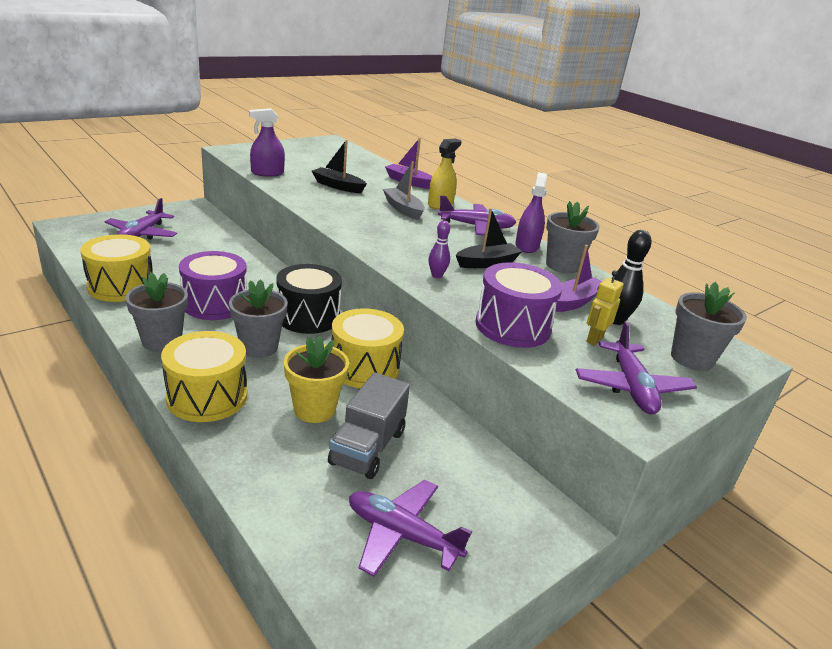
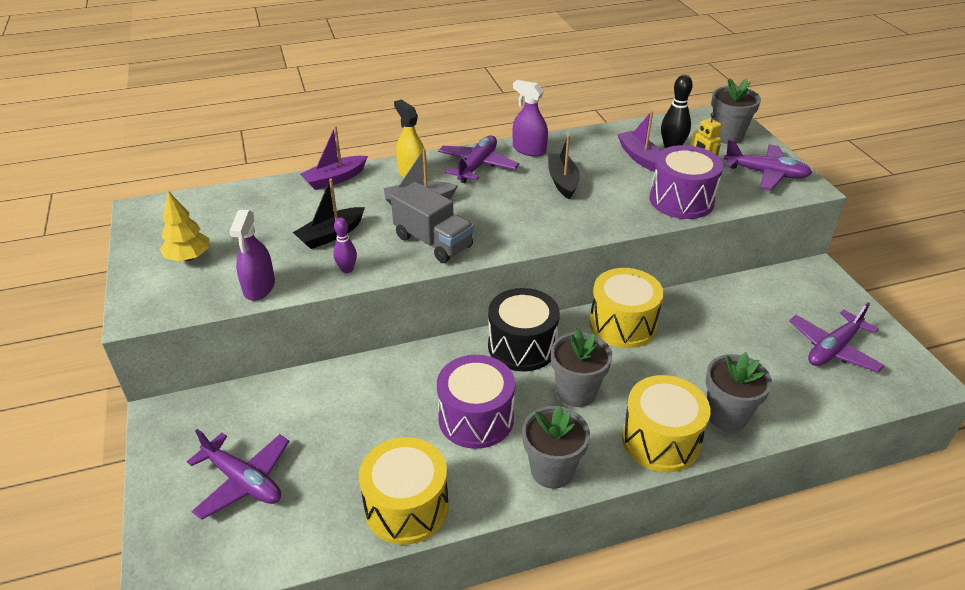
camera: 65 degrees left, 10 degrees up
(289, 154) = (188, 257): none -> yellow tree
(314, 409) = (685, 368): yellow flower pot -> none
(368, 447) = (738, 346): grey truck -> grey truck (433, 242)
(437, 275) = (586, 217): purple bowling pin -> purple bowling pin (347, 269)
(562, 266) = (573, 143): grey flower pot -> grey flower pot (727, 415)

